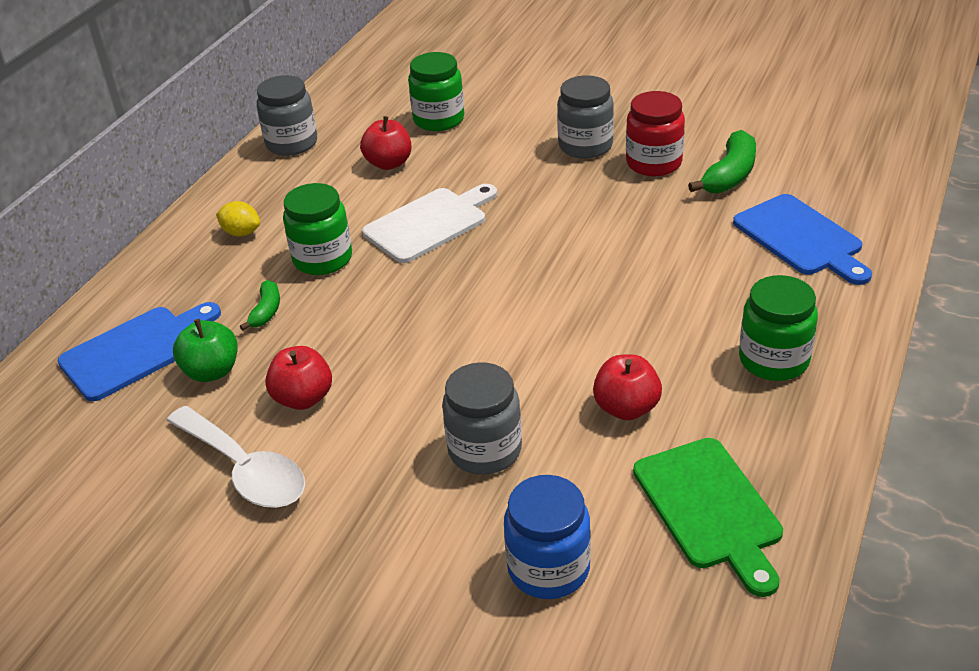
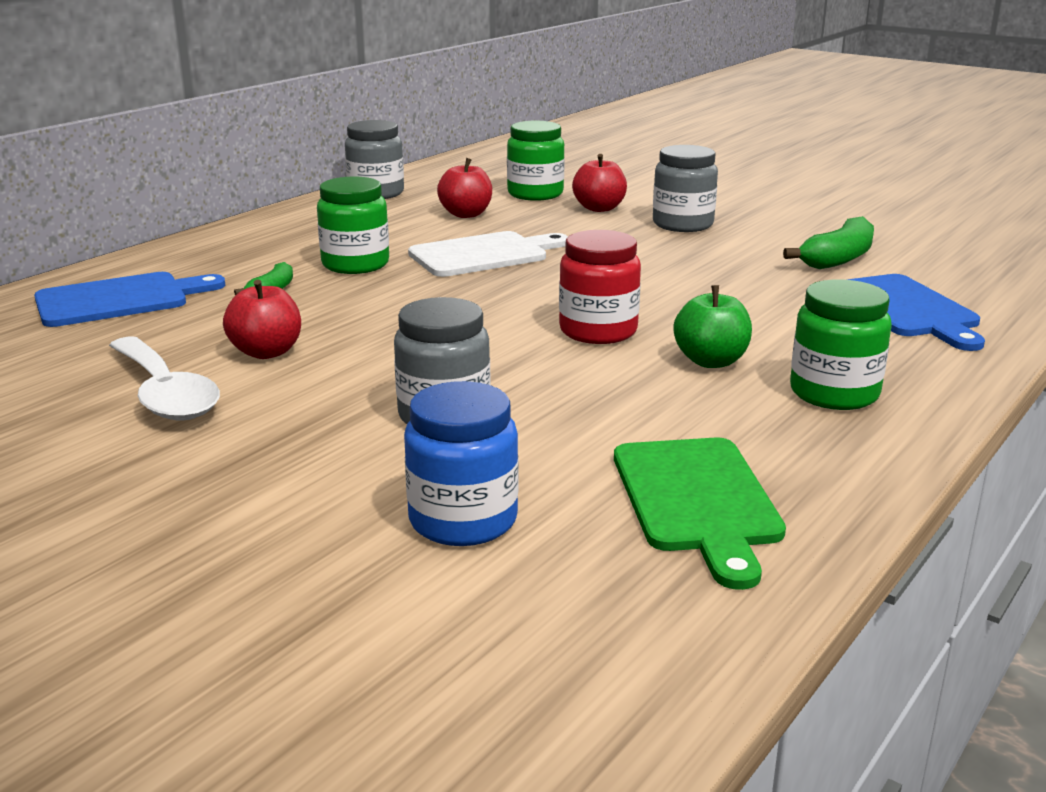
camera: 10 degrees right, 15 degrees down
(212, 371) = (185, 322): green apple -> green apple (711, 361)
(241, 233) = (285, 240): yellow lemon -> none
(626, 408) = (632, 406): red apple -> red apple (599, 208)
(654, 163) = (753, 242): red jar -> red jar (598, 331)

